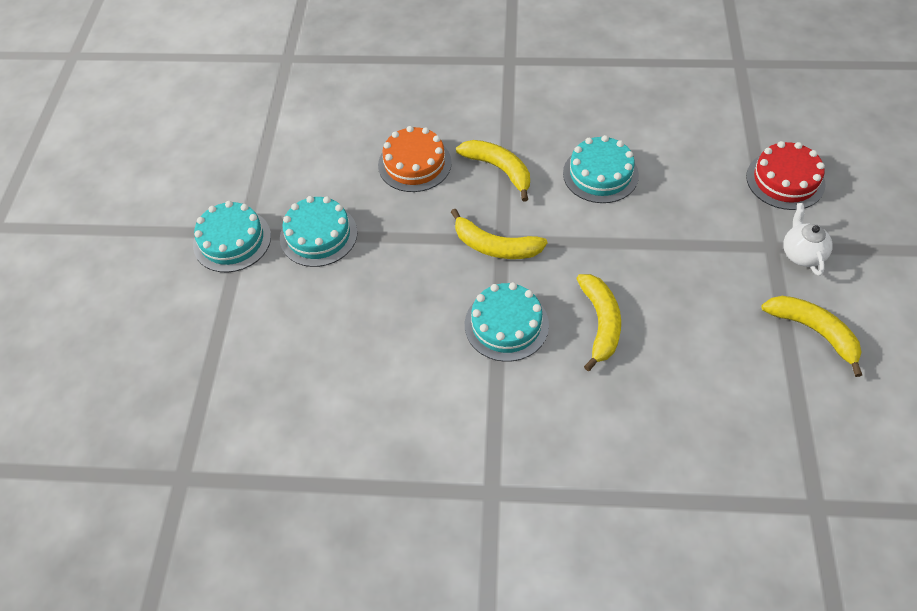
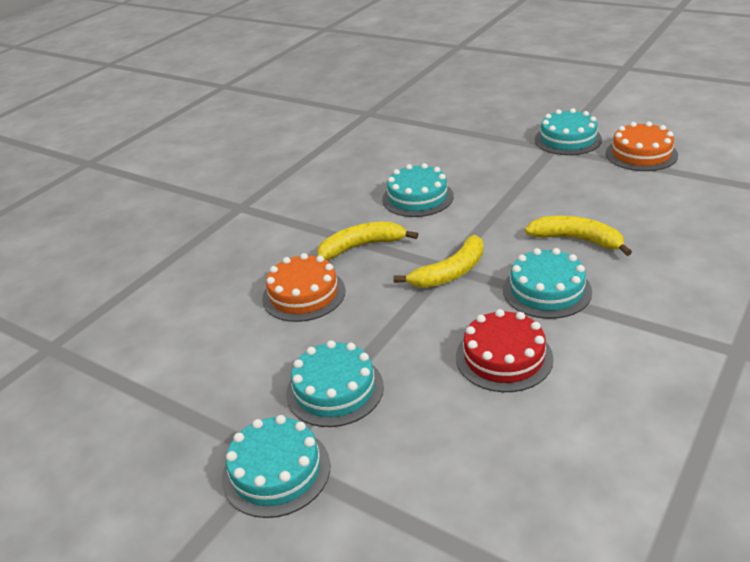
camera: 60 degrees left, 20 degrees down
(785, 180) = (495, 127): red cake -> red cake (504, 357)
(802, 254) = (568, 139): white teapot -> turquoise cake
(814, 332) = (641, 154): yellow banana -> orange cake

